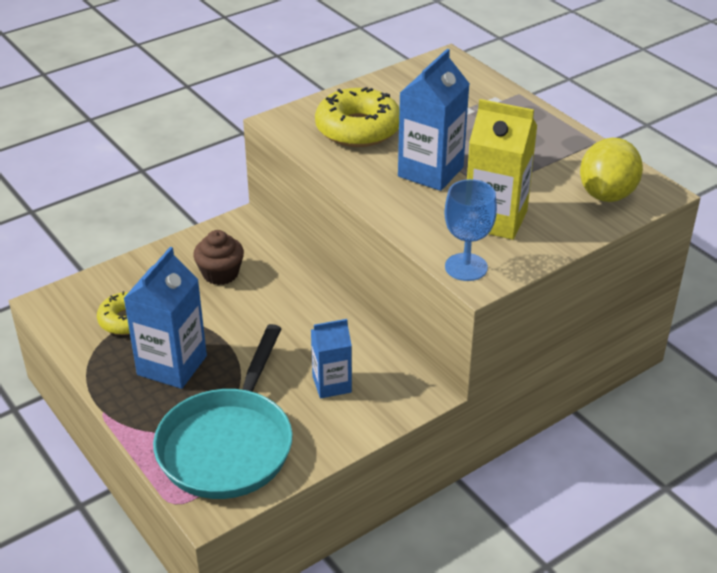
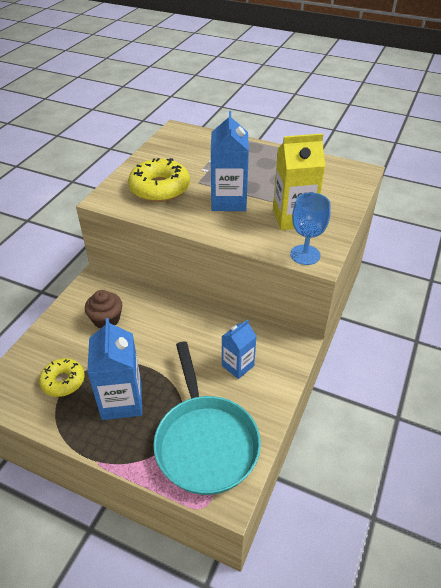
camera: 30 degrees left, 5 degrees up
(606, 194) = (338, 181): yellow lemon -> none

